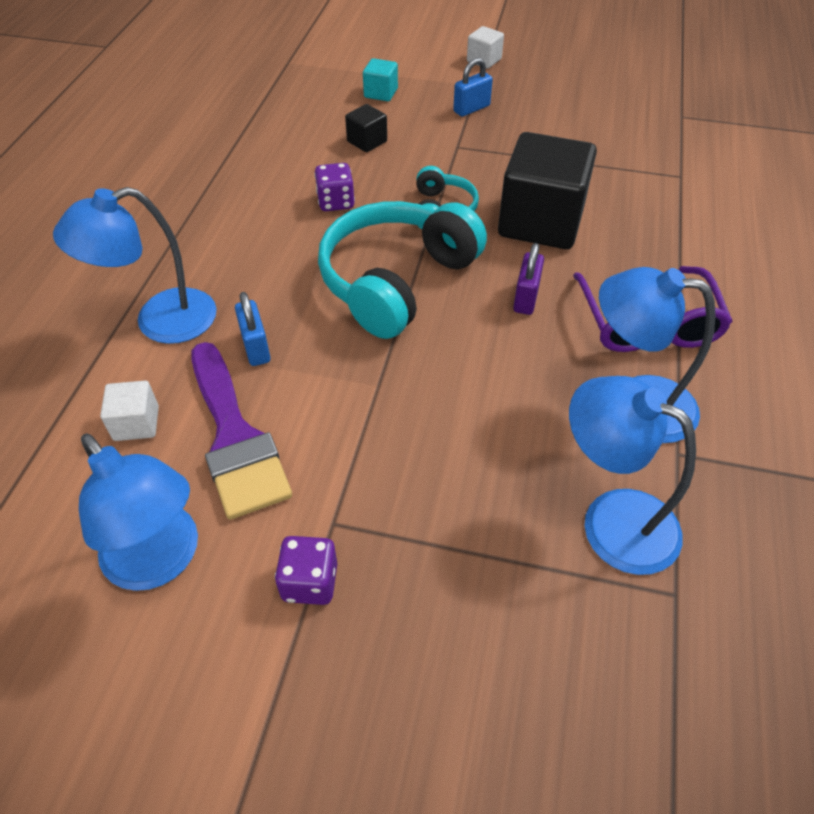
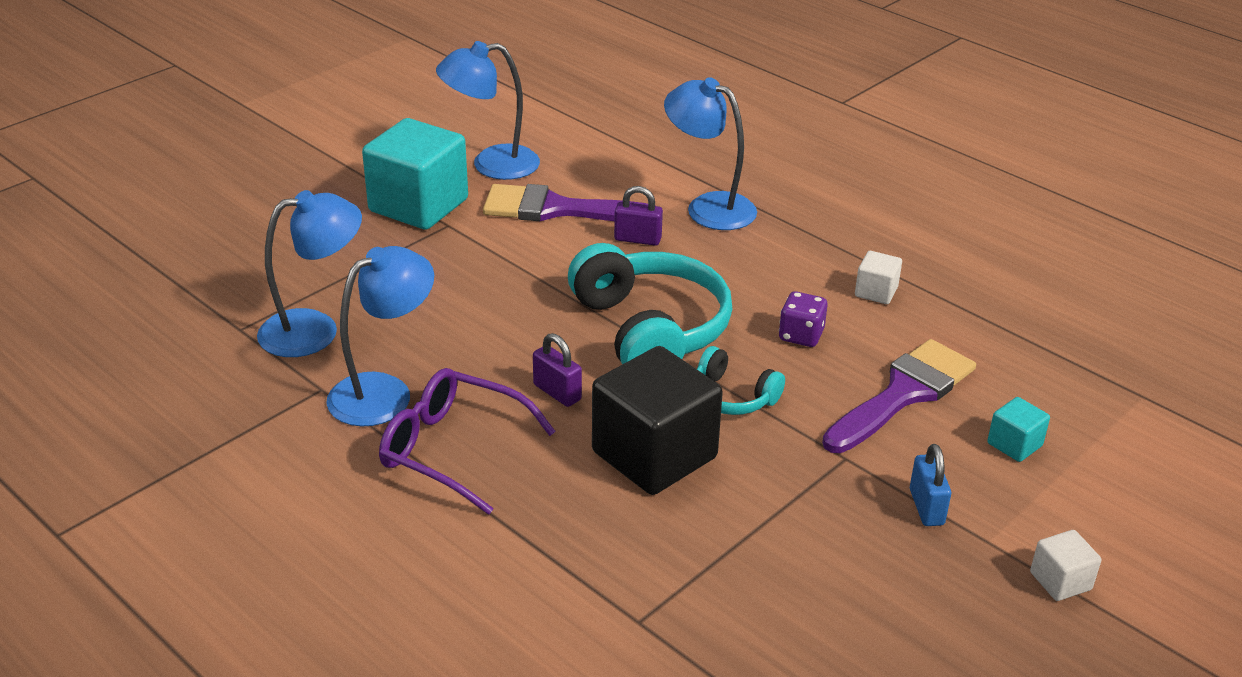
camera: 120 degrees right, 15 degrees down
(136, 423) = (610, 178): white cube -> white cube (876, 292)
(160, 321) = (708, 207): blue lamp -> blue lamp turned 60 degrees counterclockwise
(256, 347) = (637, 239): blue padlock -> purple padlock
(310, 582) = (418, 205): purple dice -> turquoise cube
(367, 141) = (903, 394): black cube -> purple brush

